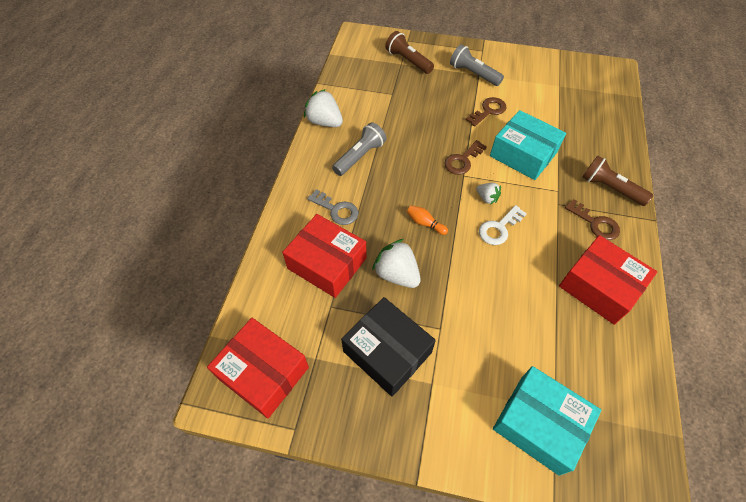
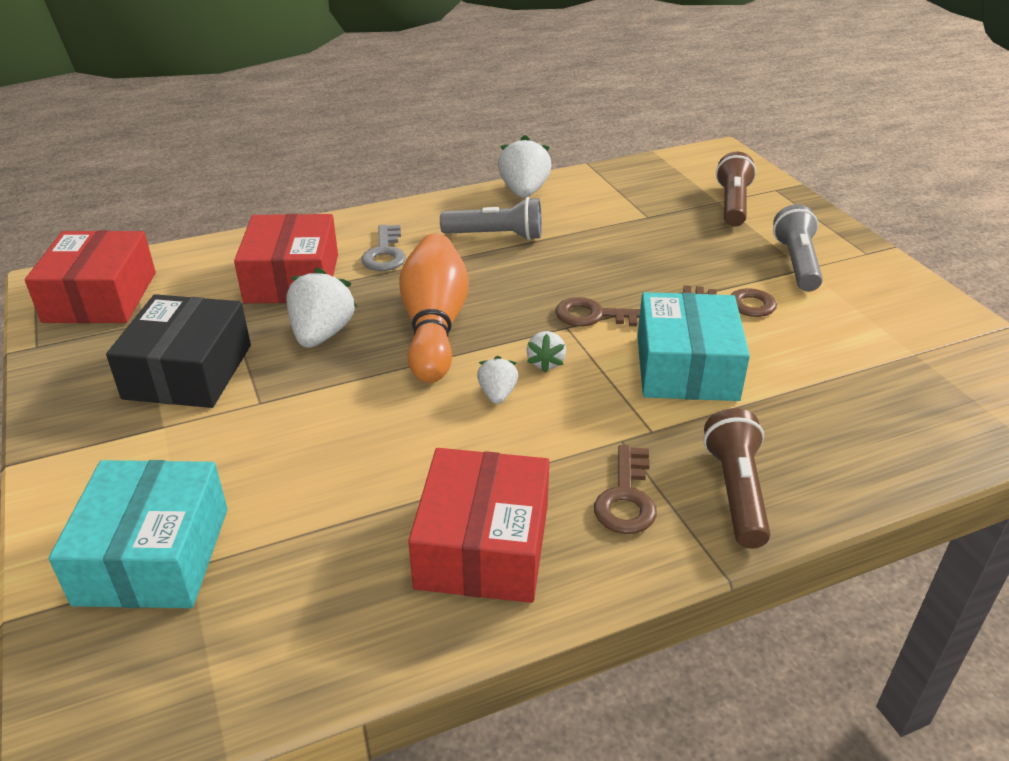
camera: 55 degrees right, 20 degrees down
(425, 223) = (434, 326): orange bowling pin -> orange bowling pin, size x2.47
(499, 228) = (497, 394): white key -> white strawberry

